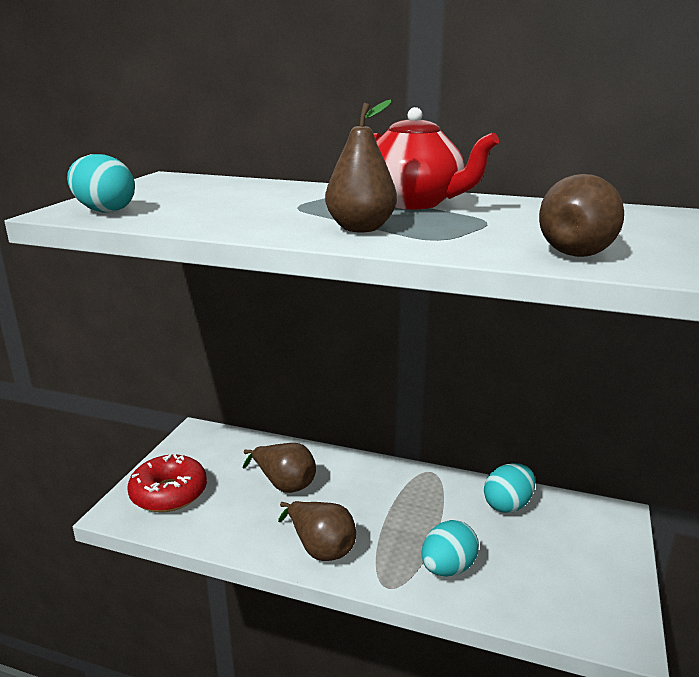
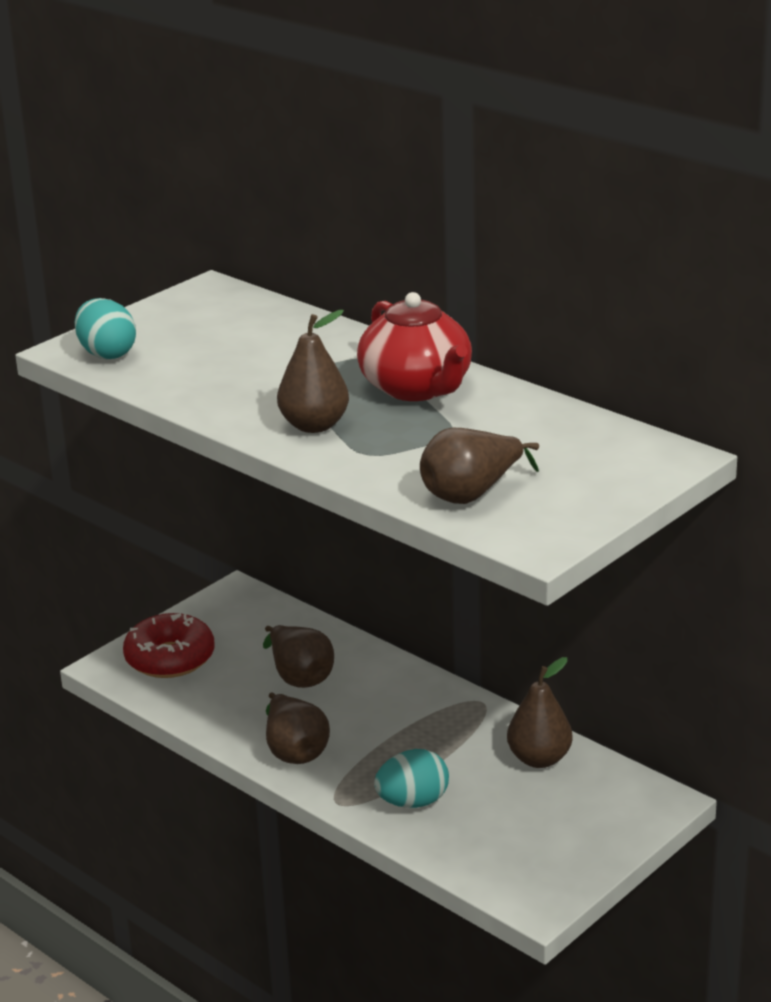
camera: 25 degrees right, 5 degrees up
(508, 505) = (539, 759): turquoise egg -> brown pear

